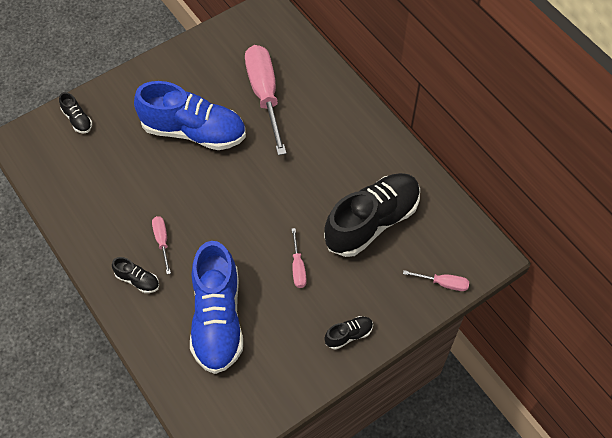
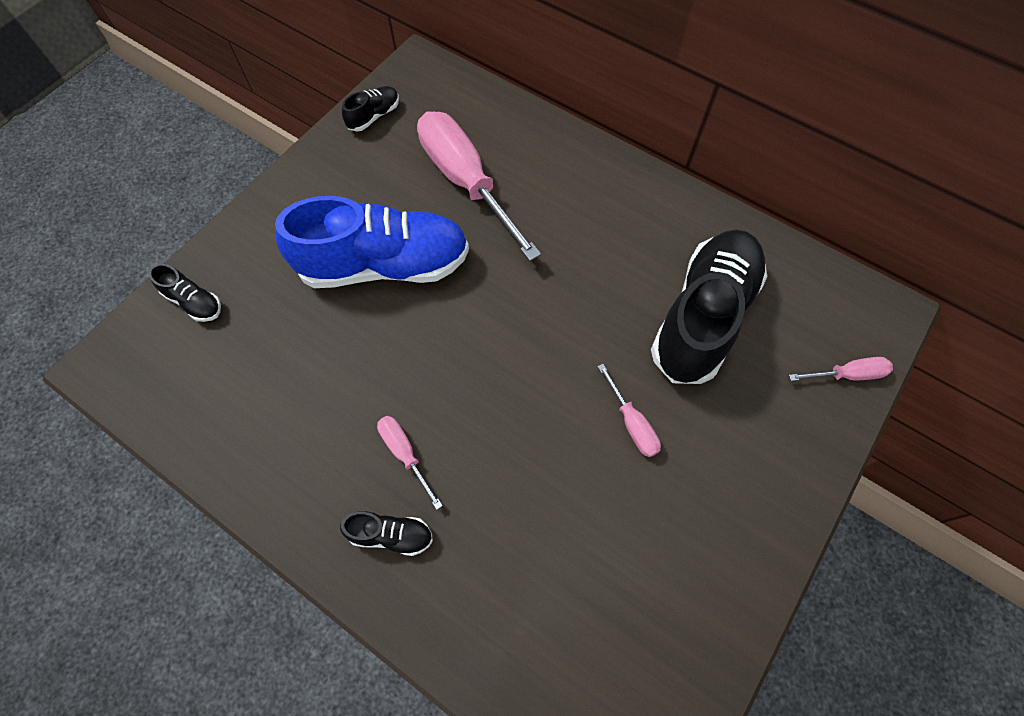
camera: 20 degrees left, 5 degrees up
(217, 318) = (547, 554): blue shoe -> none
(348, 335) = (758, 506): black shoe -> black shoe (374, 116)

